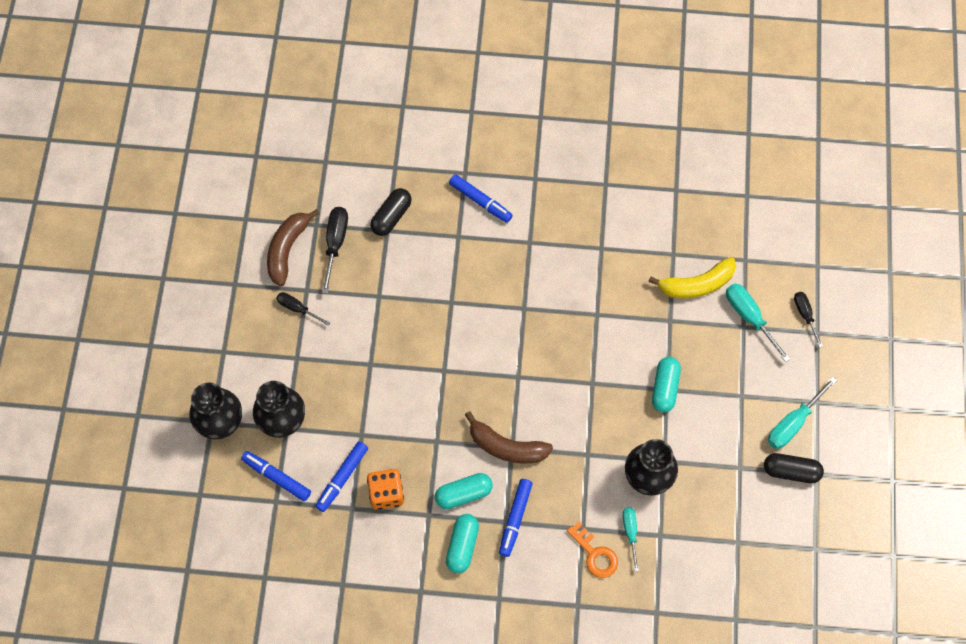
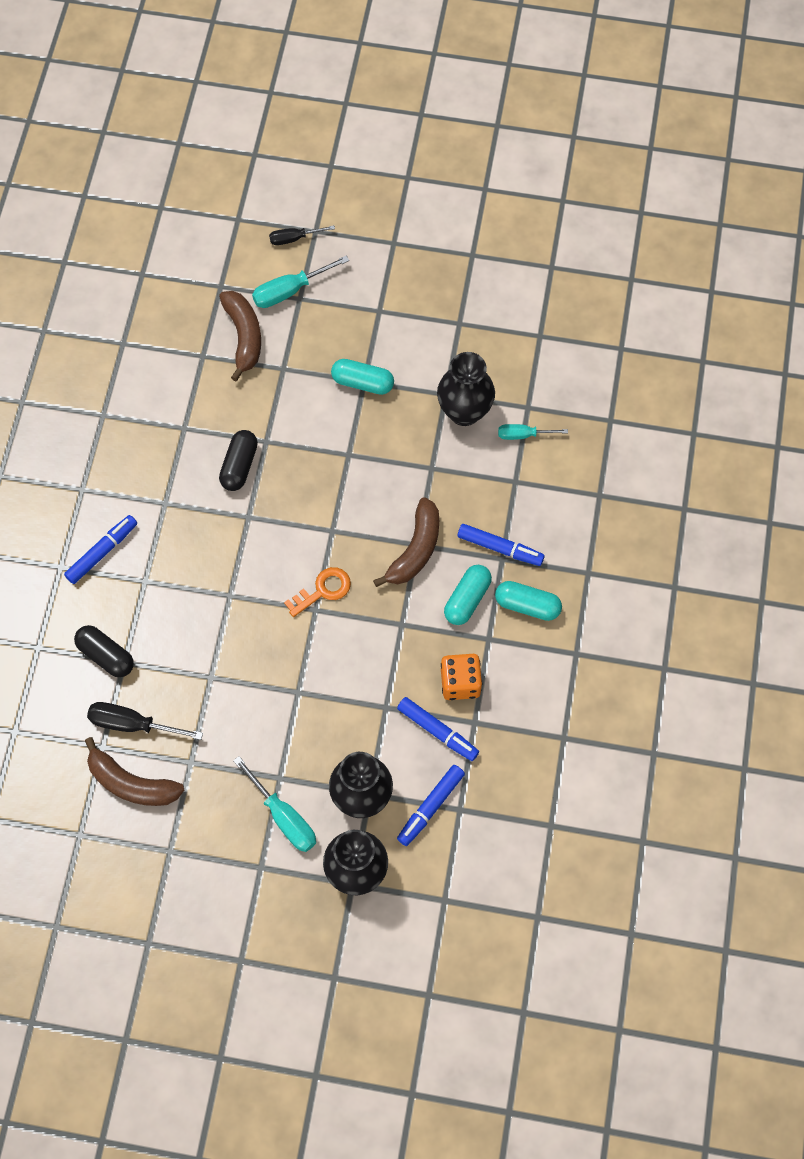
camera: 85 degrees left, 0 degrees up
(298, 309) = (214, 773): black screwdriver -> none
(463, 494) = (467, 599): turquoise capsule -> turquoise capsule turned 45 degrees clockwise
(595, 554) = (544, 472): orange key -> orange key (323, 590)
(696, 284) = (244, 337): yellow banana -> brown banana
(791, 471) = (467, 276): black capsule -> black capsule (239, 466)
(793, 422) = (414, 267): turquoise screwdriver -> turquoise screwdriver (283, 816)

